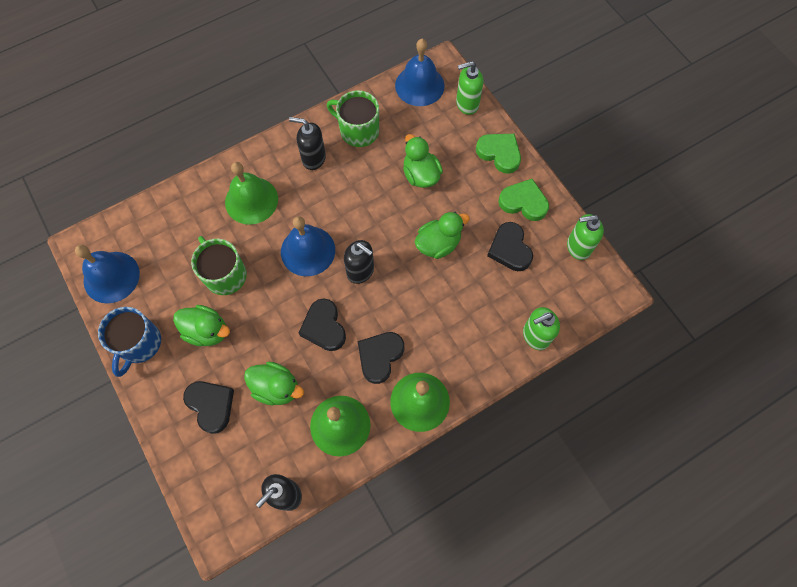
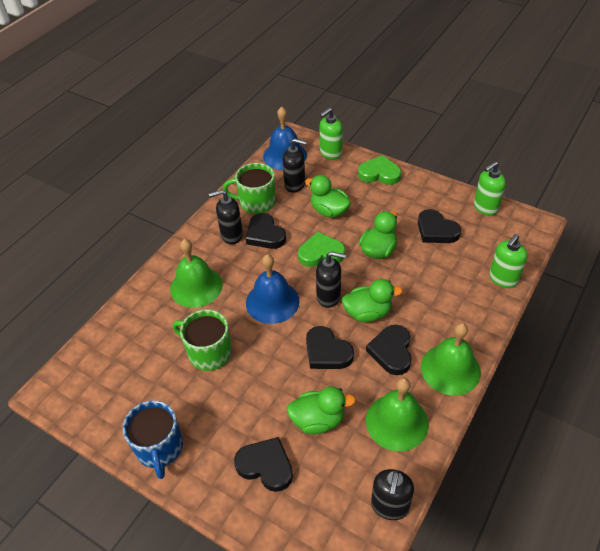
camera: 25 degrees left, 20 degrees down
(111, 277) = (96, 404): blue bell -> none
(207, 331) = (221, 405): green duck -> green duck (368, 313)
(344, 173) = (265, 234): none -> black heart
(407, 127) = (295, 184): none -> black soap dispenser
(523, 202) = (422, 196): green heart -> green heart (321, 253)

